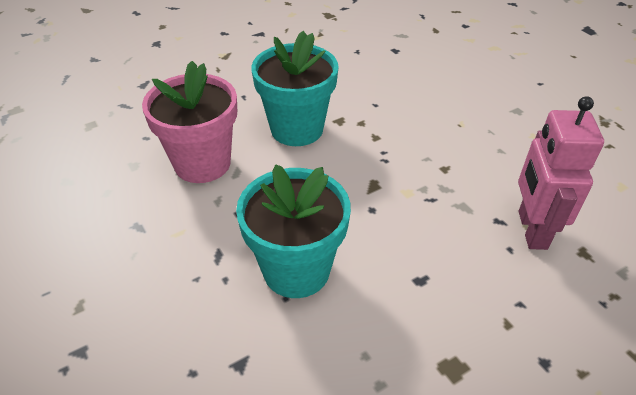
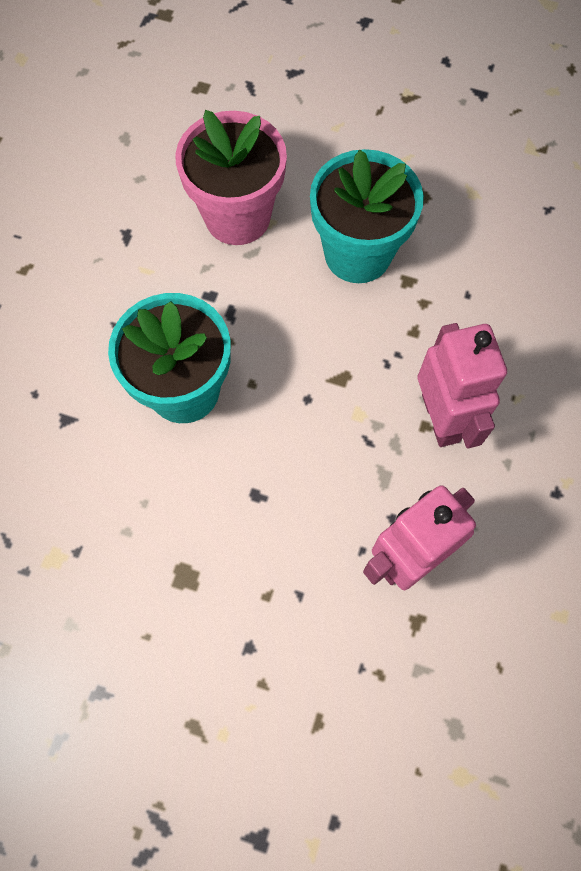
camera: 50 degrees right, 25 degrees up
(445, 159) = (441, 418): none -> pink robot

